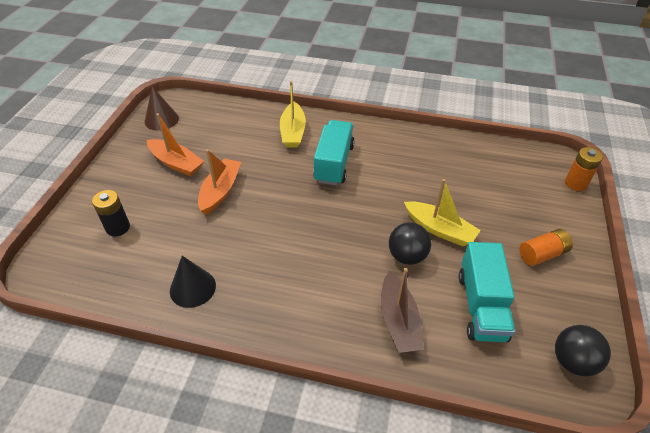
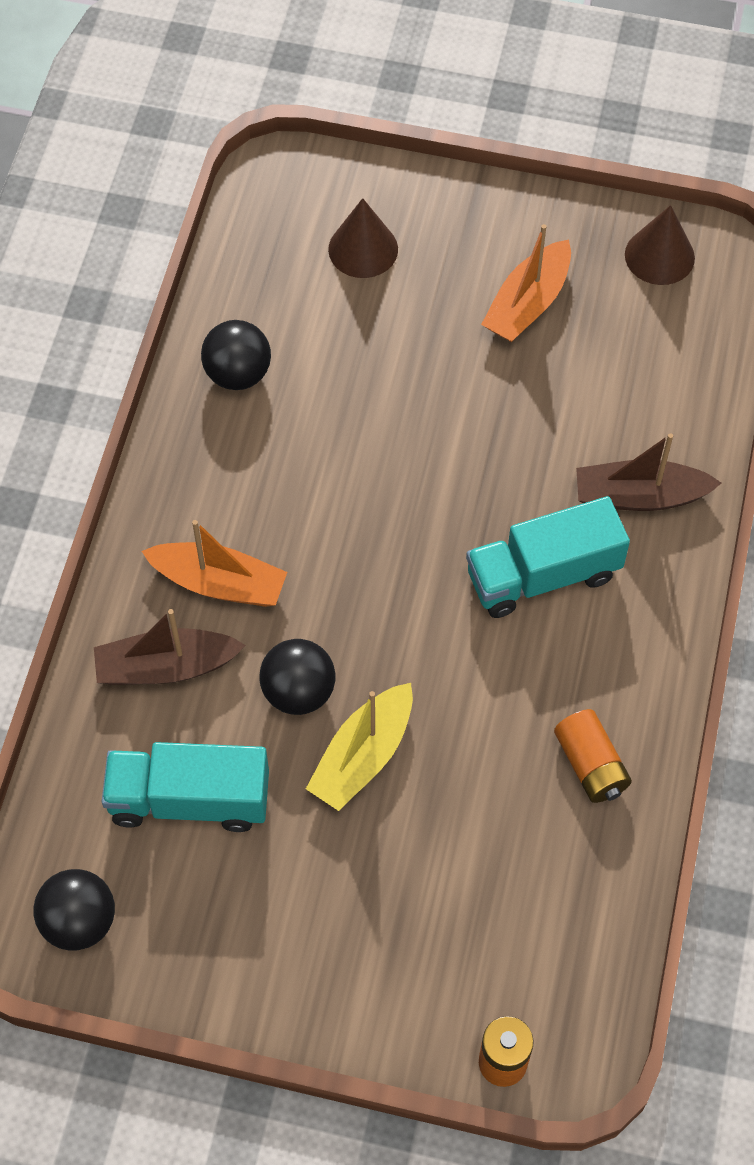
camera: 90 degrees right, 15 degrees up
(118, 227) = (363, 249): black battery -> brown cone
(192, 288) = (238, 374): black cone -> black ball
(220, 191) = (454, 385): orange boat -> orange boat (219, 583)
(293, 132) = (639, 496): yellow boat -> brown boat
(334, 163) = (543, 575): turquoise truck -> turquoise truck turned 150 degrees clockwise
(542, 254) = (301, 933): orange battery -> orange battery (590, 765)

